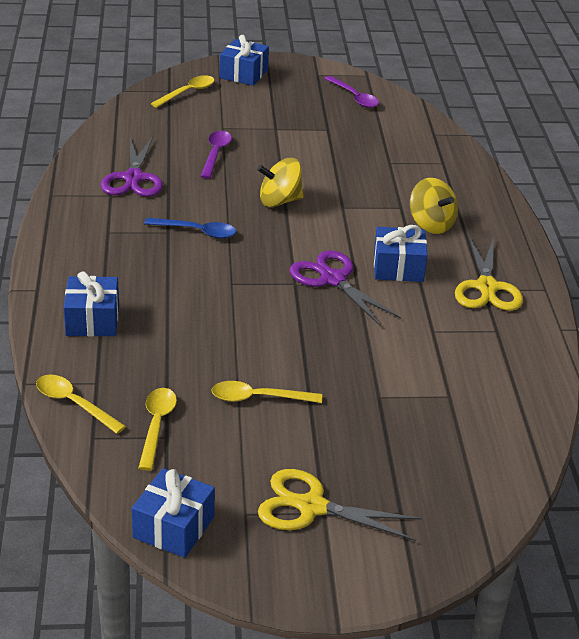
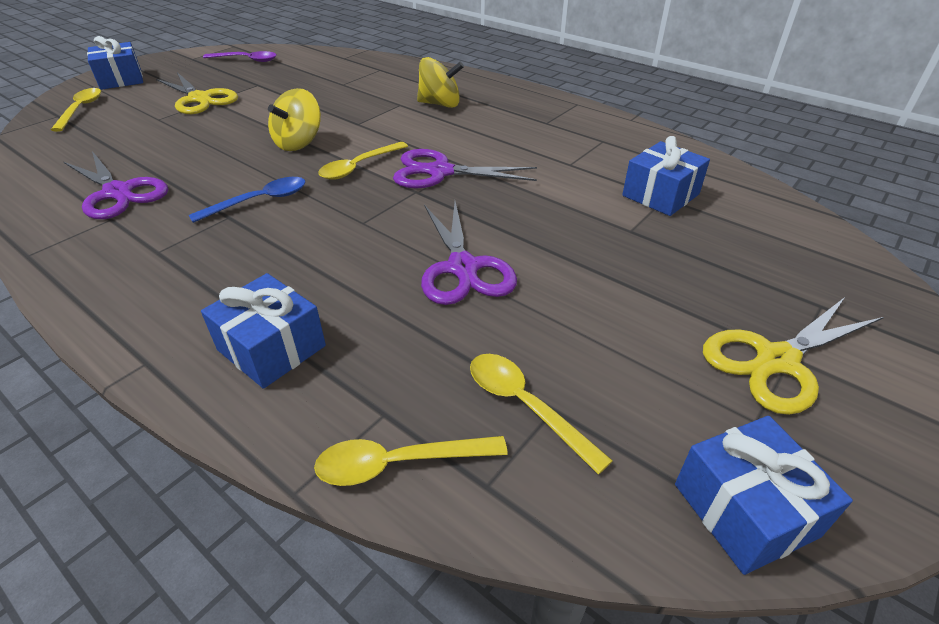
camera: 45 degrees left, 5 degrees up
(215, 154) = (181, 138): purple spoon -> none
(240, 346) = (463, 268): none -> purple scissors
(258, 398) = (557, 300): yellow spoon -> yellow spoon (358, 167)
(398, 267) = (470, 139): blue gift -> blue gift (660, 195)
(487, 287) = (546, 120): yellow scissors -> yellow scissors (200, 99)

